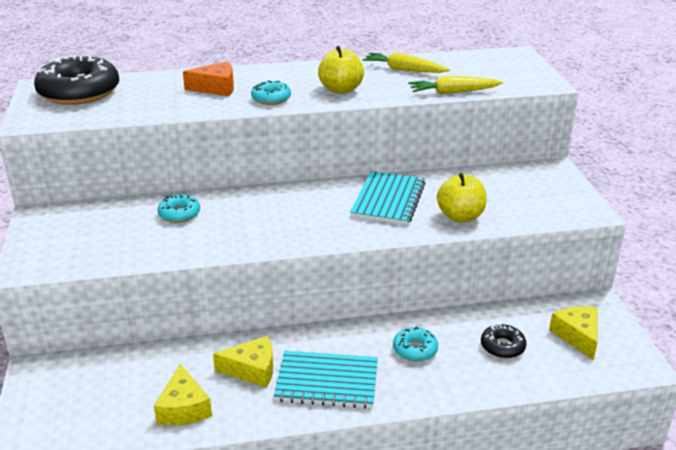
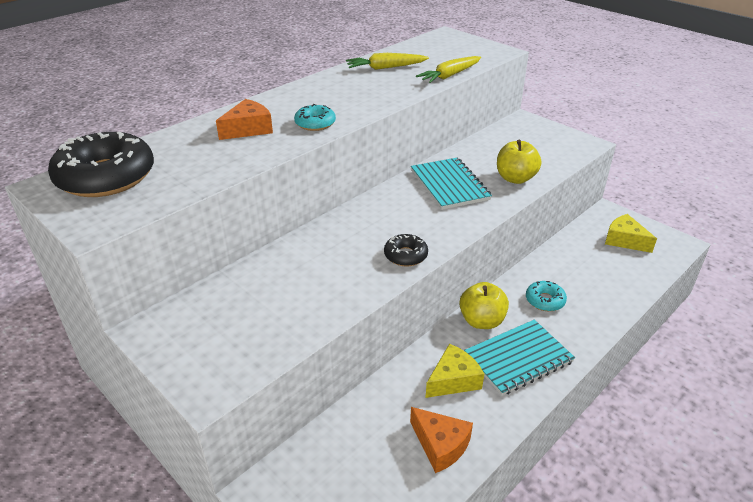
camera: 35 degrees left, 5 degrees up
(179, 214) = (295, 267): turquoise donut -> none
(183, 408) = (440, 445): yellow cheese -> orange cheese
(341, 89) = (362, 98): yellow apple -> yellow apple (481, 321)
(502, 346) = (593, 270): black donut -> black donut (405, 255)

